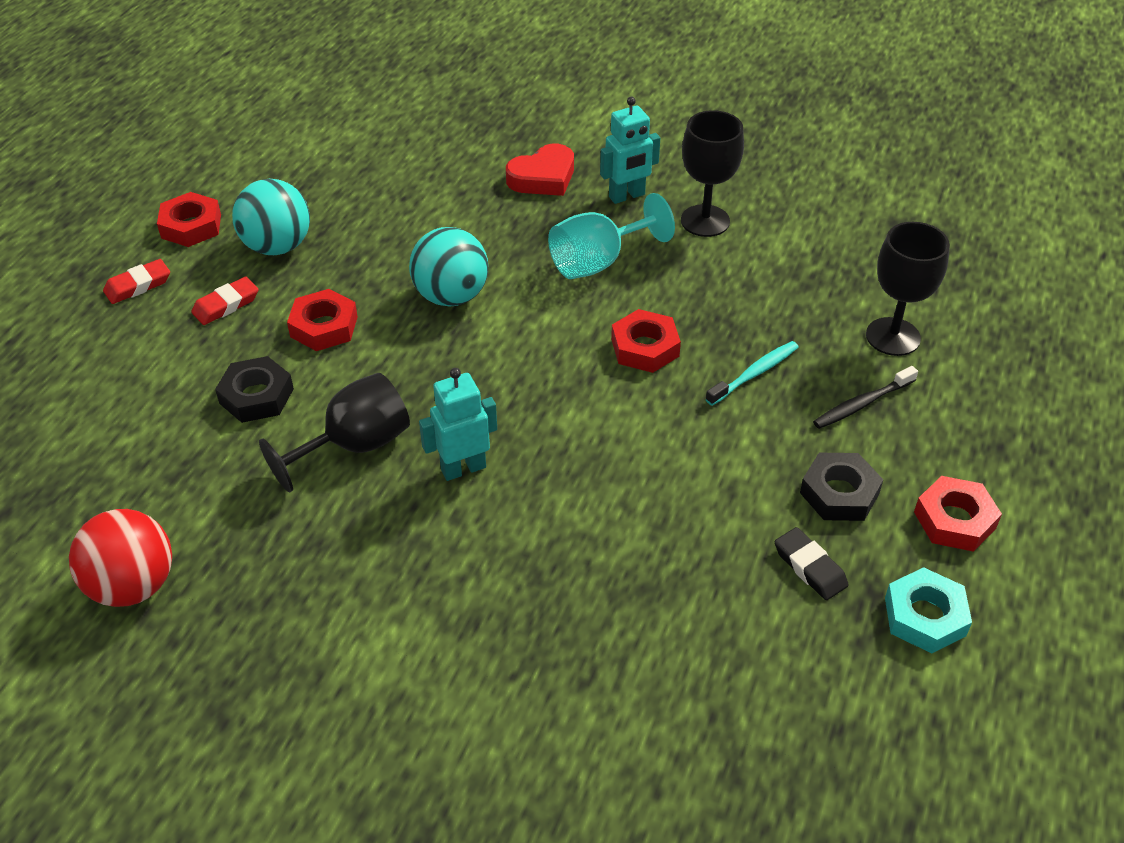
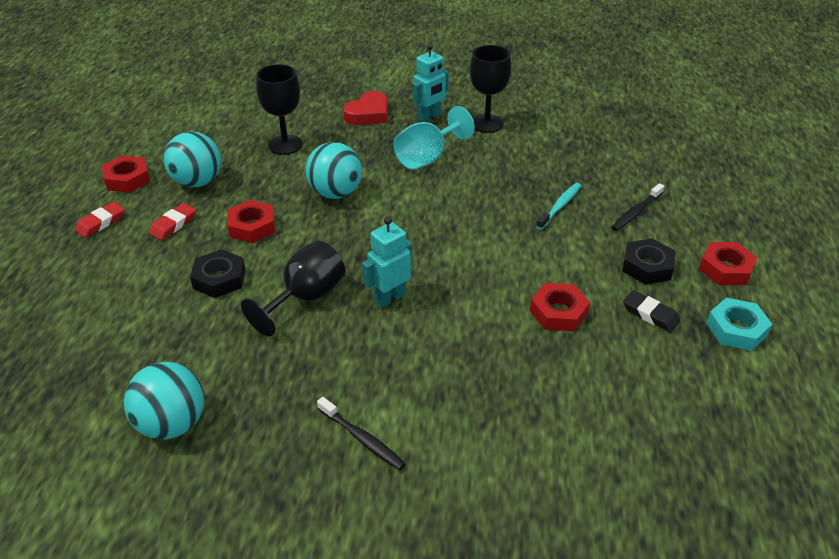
camera: 15 degrees left, 5 degrees down
(133, 586) = (172, 424): red ball -> turquoise ball
(352, 659) = (362, 439): none -> black toothbrush
(645, 347) = (481, 203): red nut -> red nut (558, 312)
(893, 337) = (636, 171): black goblet -> black goblet (285, 145)

